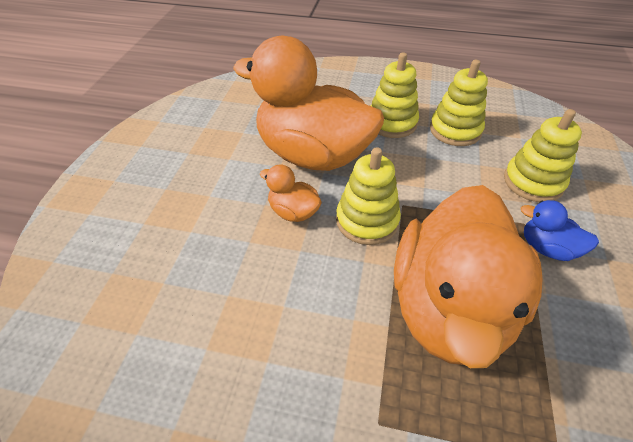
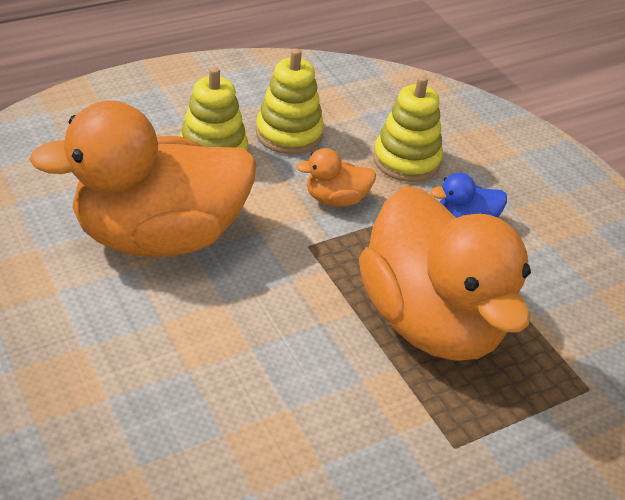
camera: 45 degrees left, 5 degrees down
(293, 212) = (203, 312): orange duck -> orange duck (336, 199)
(367, 221) = (289, 281): yellow stacking toy -> none

